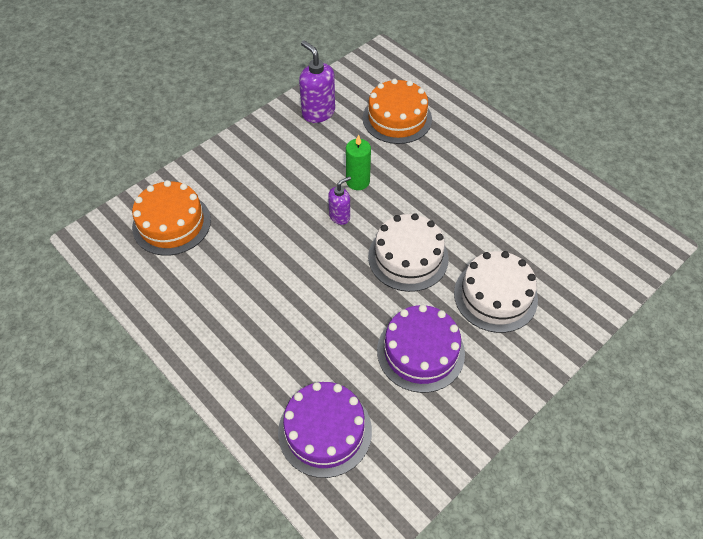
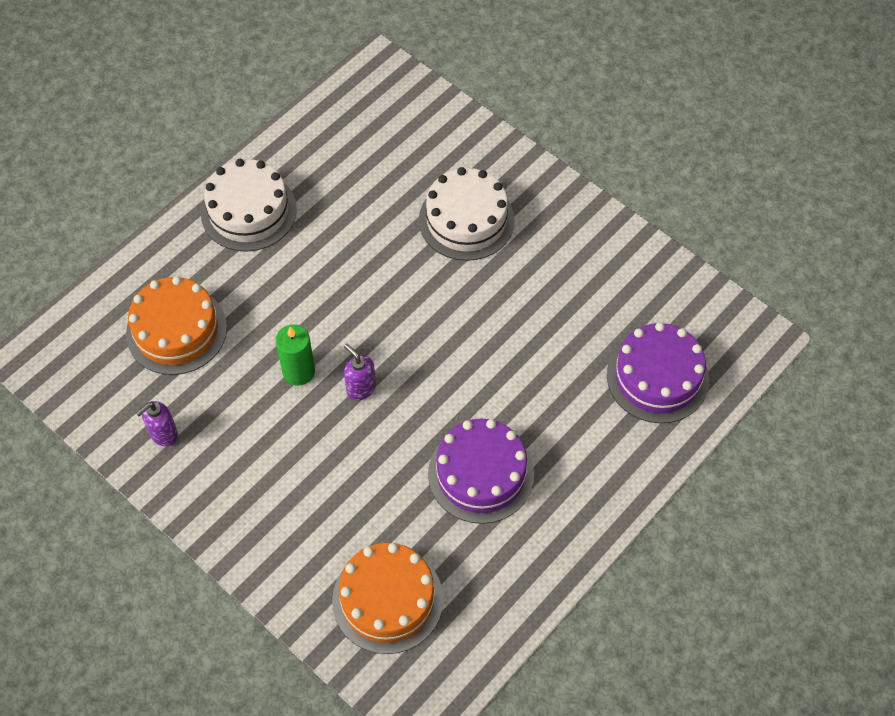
camera: 95 degrees left, 5 degrees up
(318, 112) = (163, 434): purple soap dispenser -> purple soap dispenser, size x0.61
(408, 257) = (420, 308): white cake -> white cake (248, 211)
(420, 352) = (549, 291): purple cake -> purple cake (481, 474)

